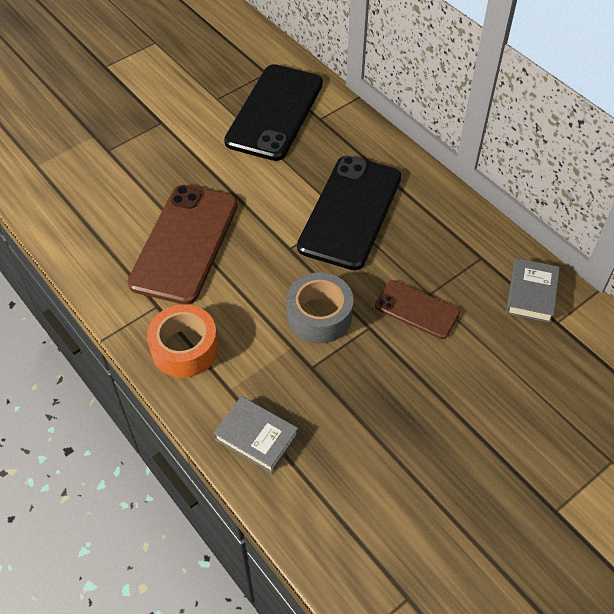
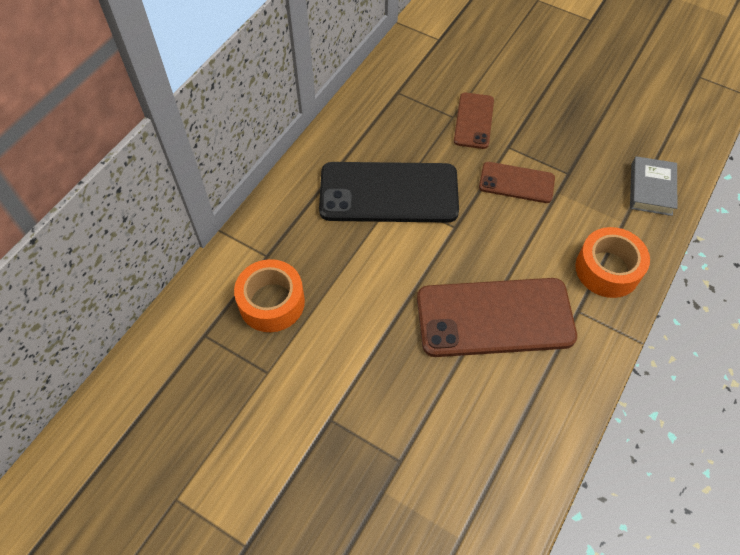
camera: 110 degrees left, 5 degrees up
(274, 112) = (271, 302): black phone -> orange tape
(319, 315) = (516, 183): grey tape -> brown phone
(531, 294) = (420, 57): grey book -> none

